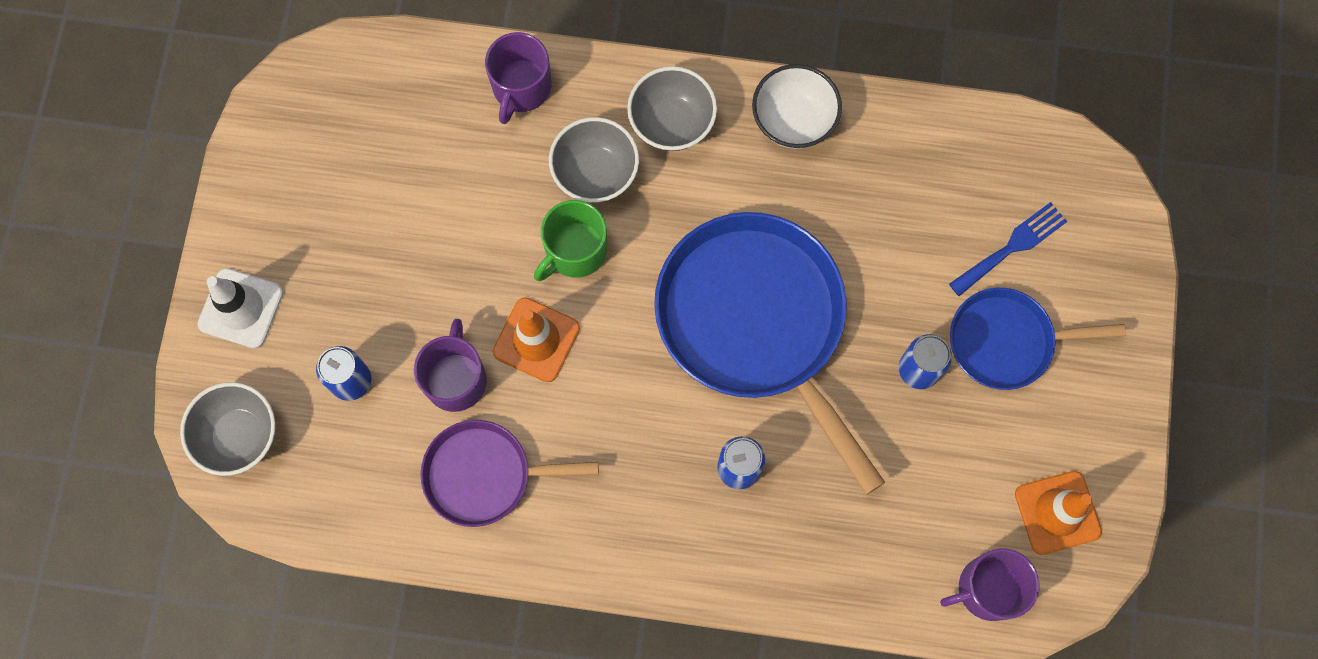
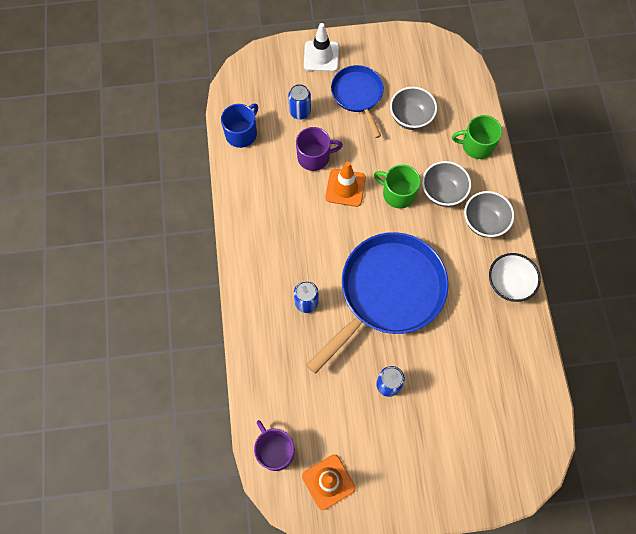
camera: 75 degrees right, 5 degrees down
(239, 436) = (260, 73): grey bowl -> grey bowl (410, 118)
(362, 504) = (242, 133): none -> blue mug
(484, 475) = (270, 182): purple pan -> none
(521, 88) = (476, 145): purple mug -> green mug
(1007, 341) = (420, 431): blue pan -> blue pan (358, 95)
(1011, 247) = (477, 422): blue fork -> none

